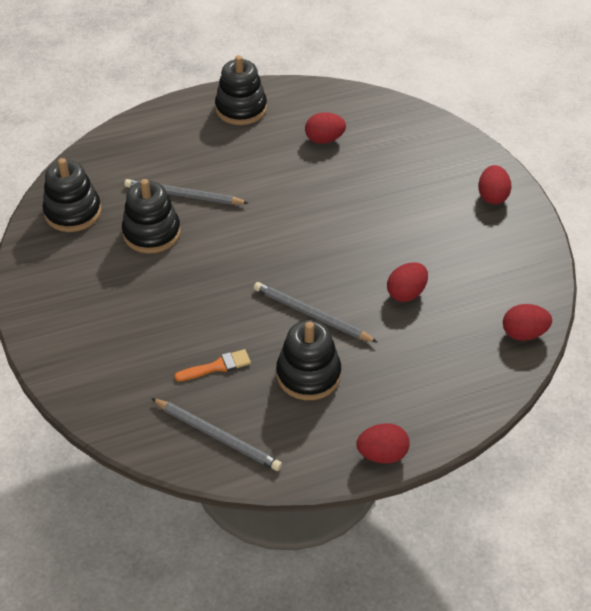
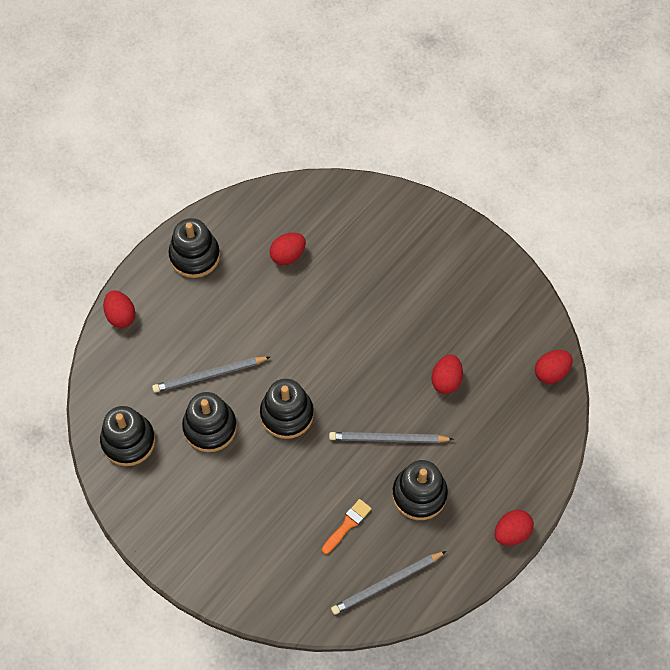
camera: 30 degrees left, 15 degrees up
(217, 436) = (387, 583): grey pencil -> grey pencil turned 150 degrees clockwise
(229, 253) = (287, 414): none -> black stacking toy
(492, 196) = (457, 249): red egg -> red egg (121, 316)

